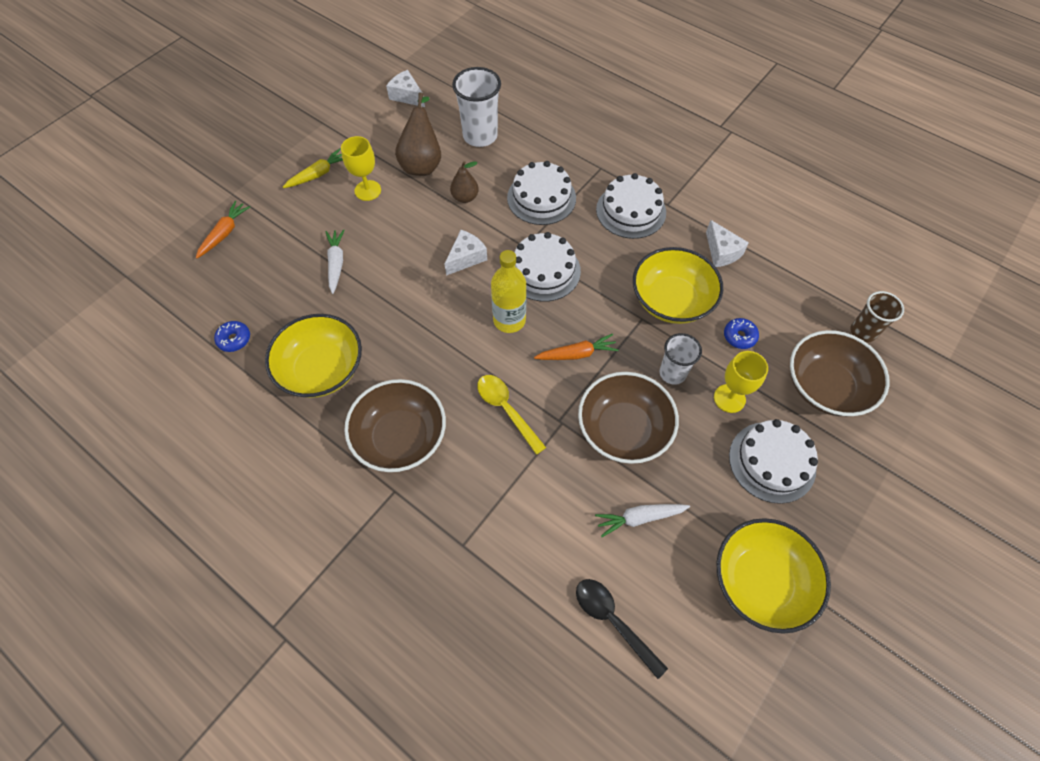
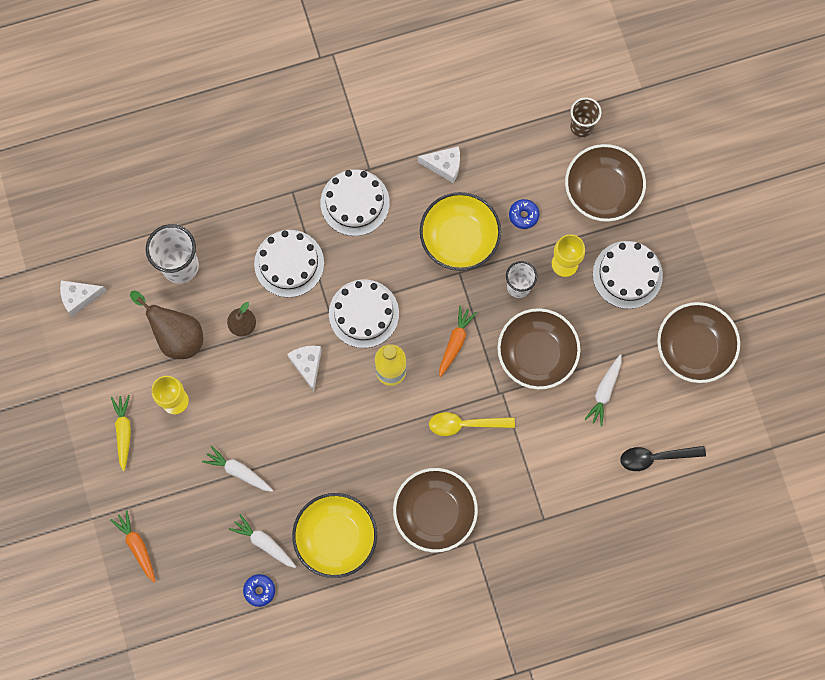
camera: 55 degrees left, 15 degrees up
(282, 317) = (264, 543): none -> white carrot
(761, 581) = (694, 348): yellow bowl -> brown bowl

